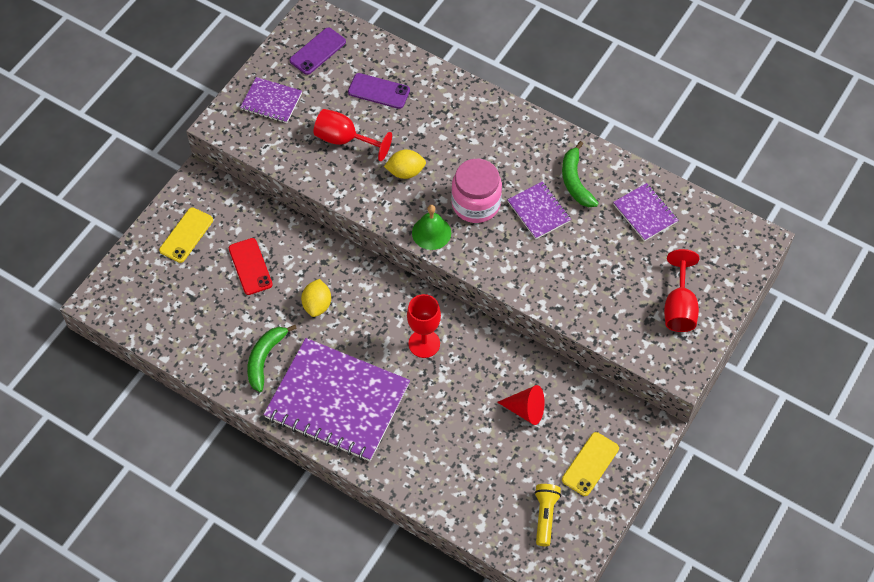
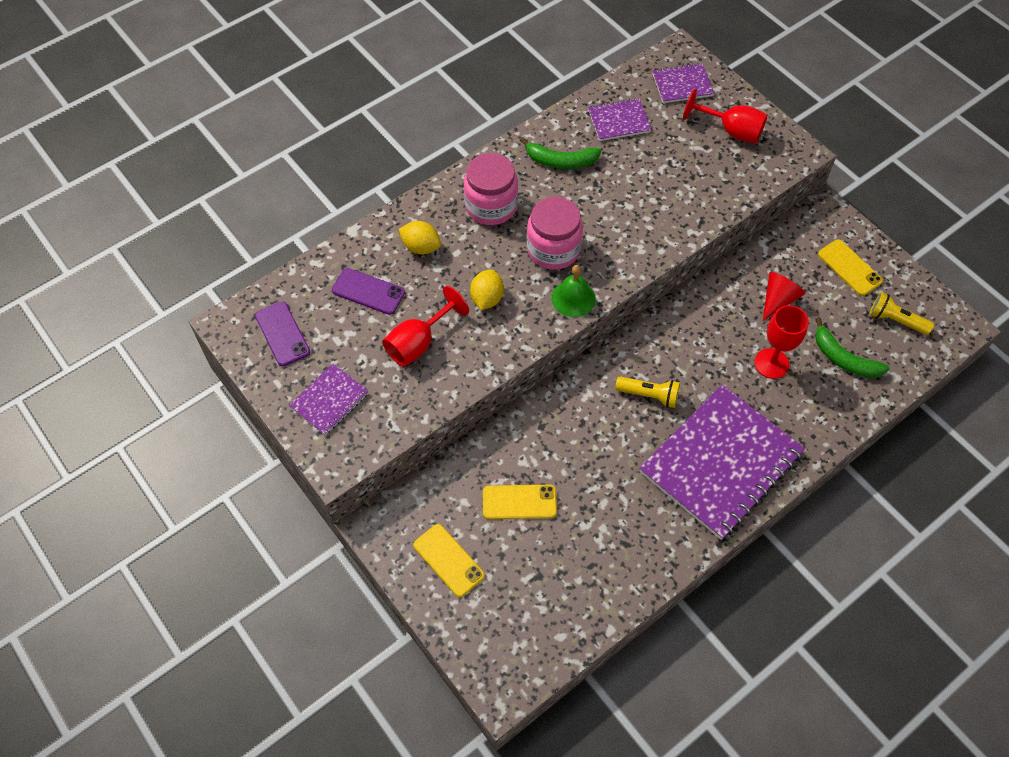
camera: 70 degrees left, 0 degrees up
(250, 266) = (519, 502): red phone -> yellow phone
(265, 358) = (645, 520): green banana -> green banana (843, 358)
(317, 305) = (594, 448): yellow lemon -> yellow lemon (421, 247)
(379, 91) = (368, 291): purple phone -> purple phone turned 75 degrees clockwise
(382, 331) = (649, 395): none -> yellow flashlight
(424, 343) = (676, 362): red goblet -> red goblet (771, 363)
(501, 145) = (491, 206): none -> pink jar
(538, 211) = (584, 201): purple notebook -> purple notebook (682, 85)

